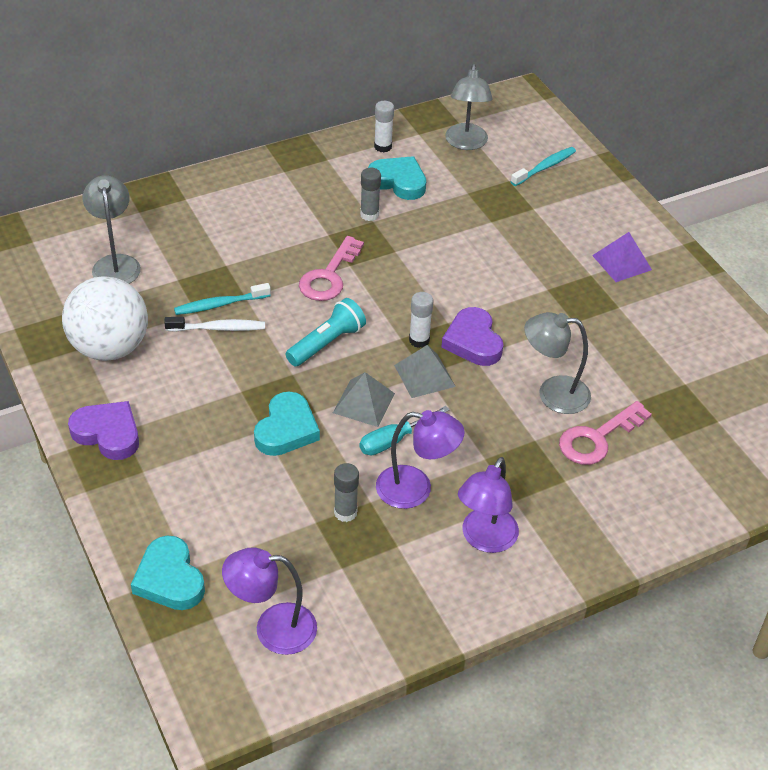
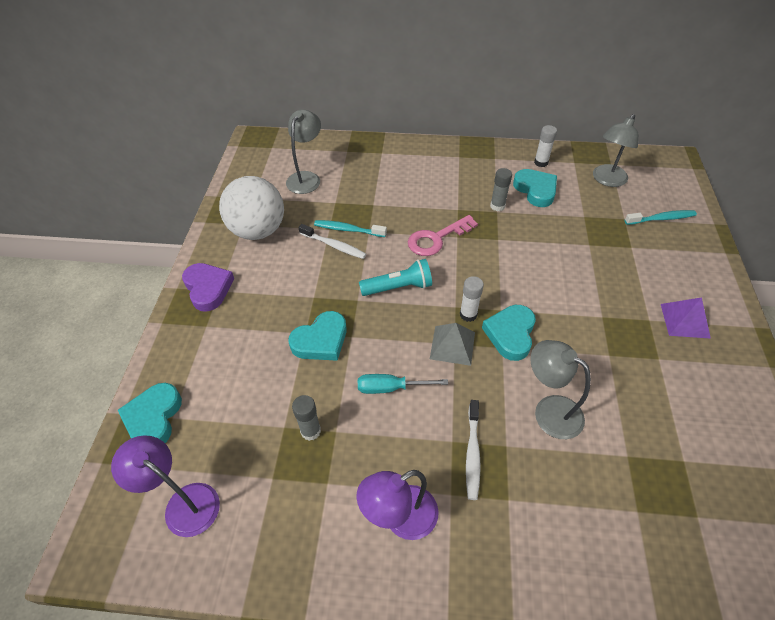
camera: 35 degrees right, 5 degrees up
(364, 403) = (391, 346): grey pyramid -> none
(415, 489) = (377, 439): purple lamp -> none
(473, 341) = (510, 334): purple heart -> turquoise heart
(510, 459) = (472, 453): none -> white toothbrush
(597, 438) = (564, 473): pink key -> none

